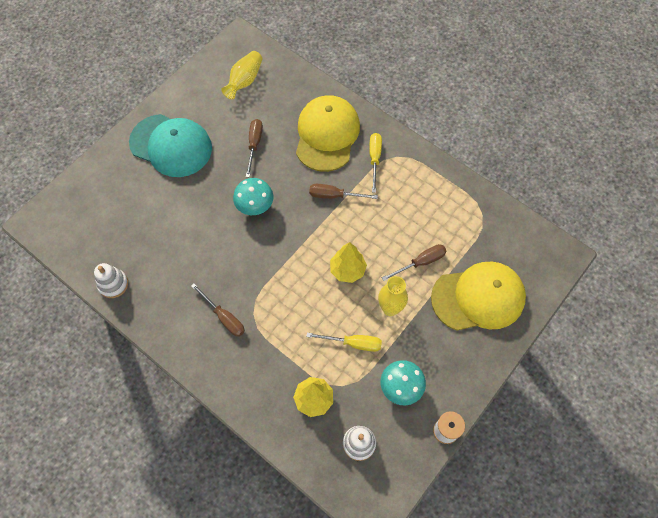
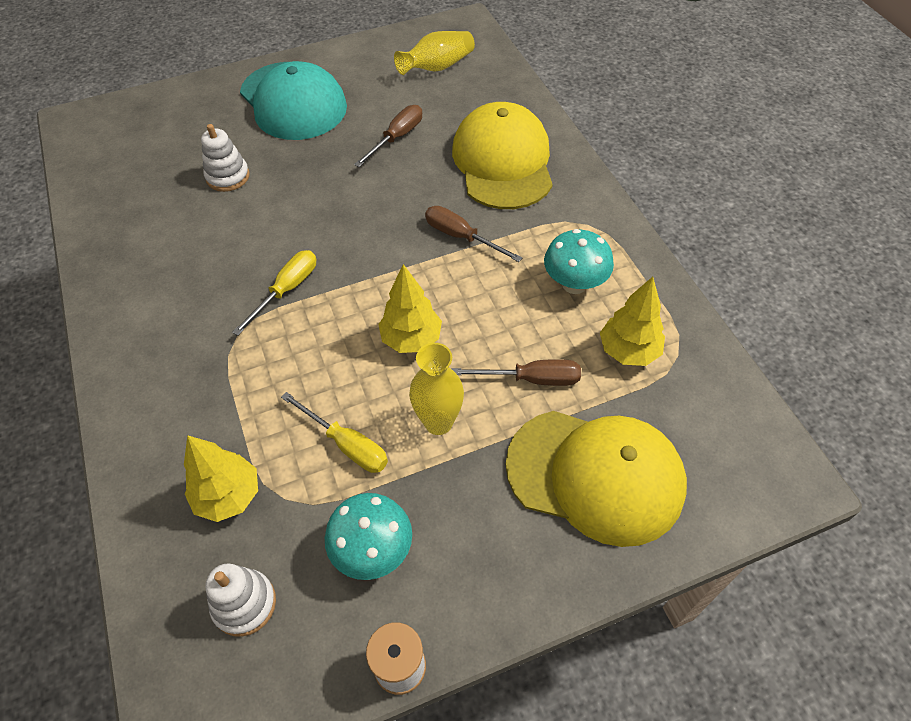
camera: 30 degrees right, 10 degrees down
(113, 284) = (98, 220): white stacking toy -> white stacking toy (228, 177)
(224, 317) = (196, 321): brown screwdriver -> none
(255, 207) = (343, 207): turquoise mushroom -> turquoise mushroom (574, 284)
(327, 135) = (503, 162): yellow cap -> yellow cap turned 45 degrees counterclockwise
(374, 159) = (552, 215): yellow screwdriver -> yellow screwdriver (287, 290)
(458, 224) = (628, 351): none -> yellow tree

